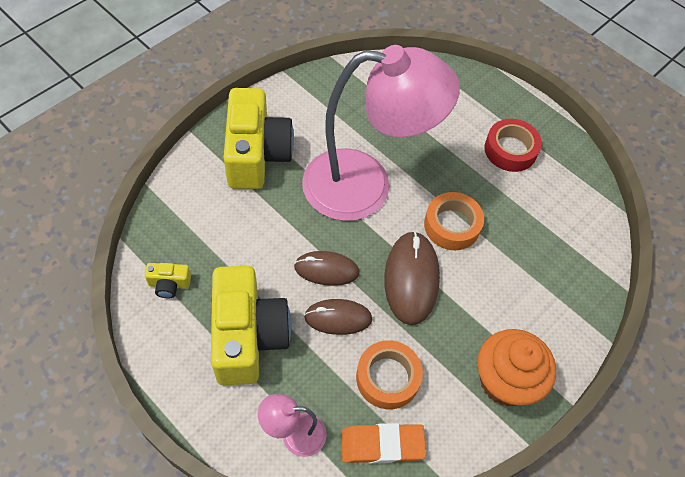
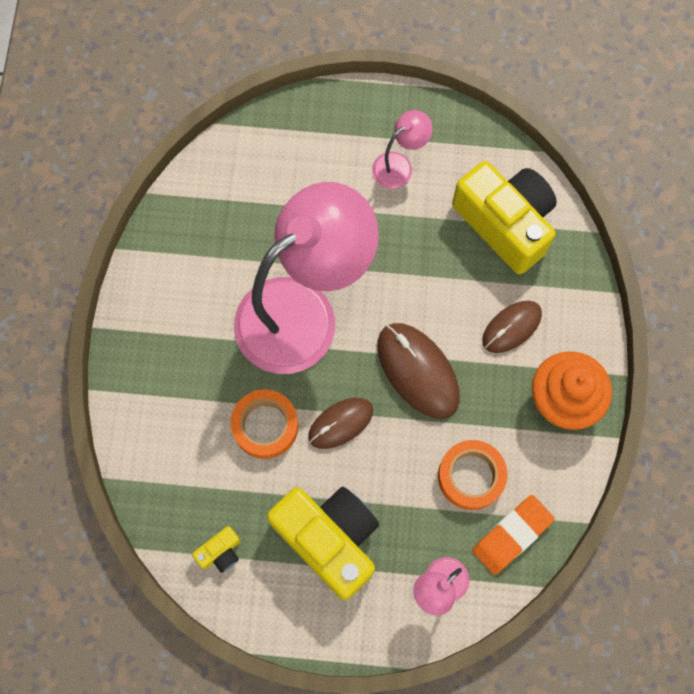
camera: 35 degrees left, 15 degrees up
(256, 154) = (176, 362): yellow camera -> yellow camera (505, 223)
(338, 318) = (388, 459): brown mouse -> brown mouse (511, 327)
(452, 225) = (410, 289): orange tape -> orange tape (265, 426)
(510, 150) = (399, 165): red tape -> pink lamp

